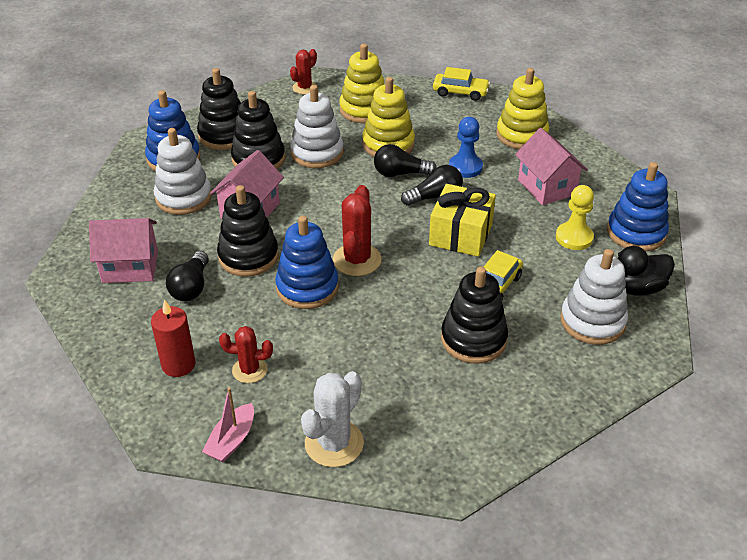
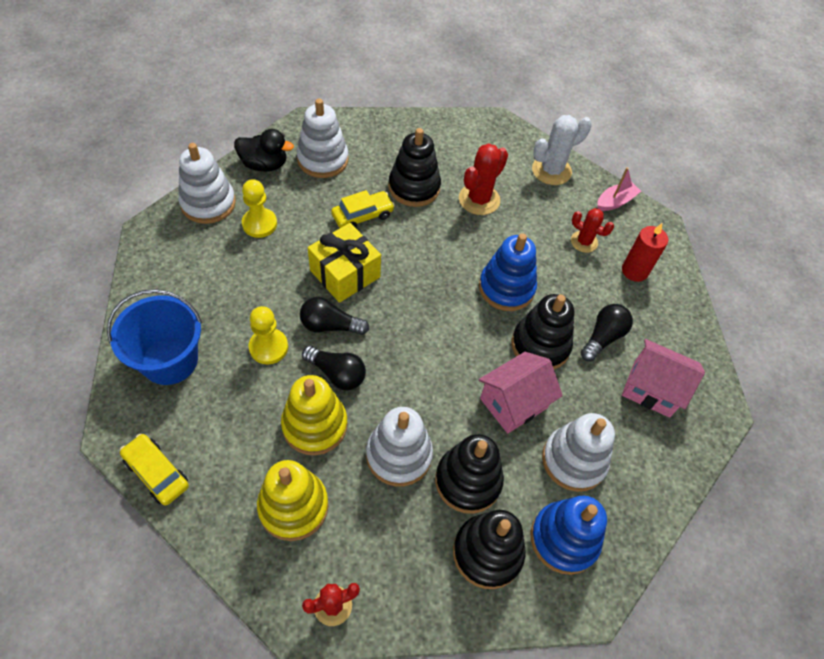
camera: 155 degrees left, 15 degrees up
(357, 260) = (449, 293): red cactus -> red cactus (479, 199)
(465, 167) = (268, 347): blue pawn -> yellow pawn
(522, 135) = (170, 360): yellow stacking toy -> blue bucket
(547, 187) = (222, 283): pink house -> none
(636, 233) = (208, 203): blue stacking toy -> white stacking toy

